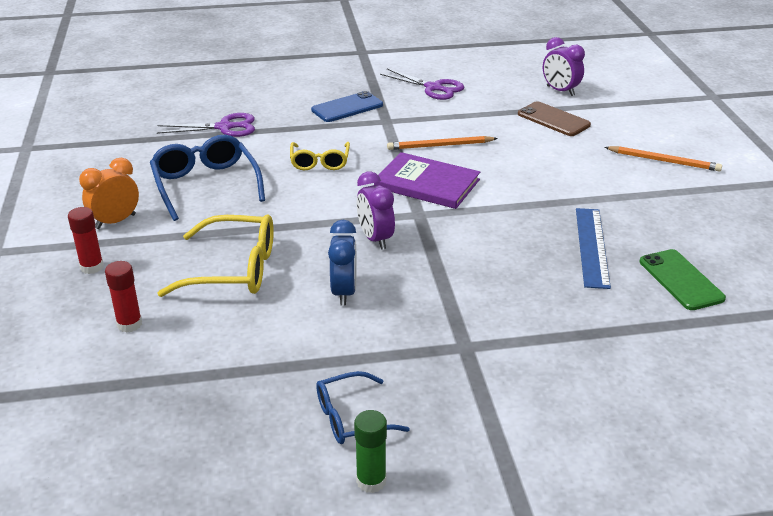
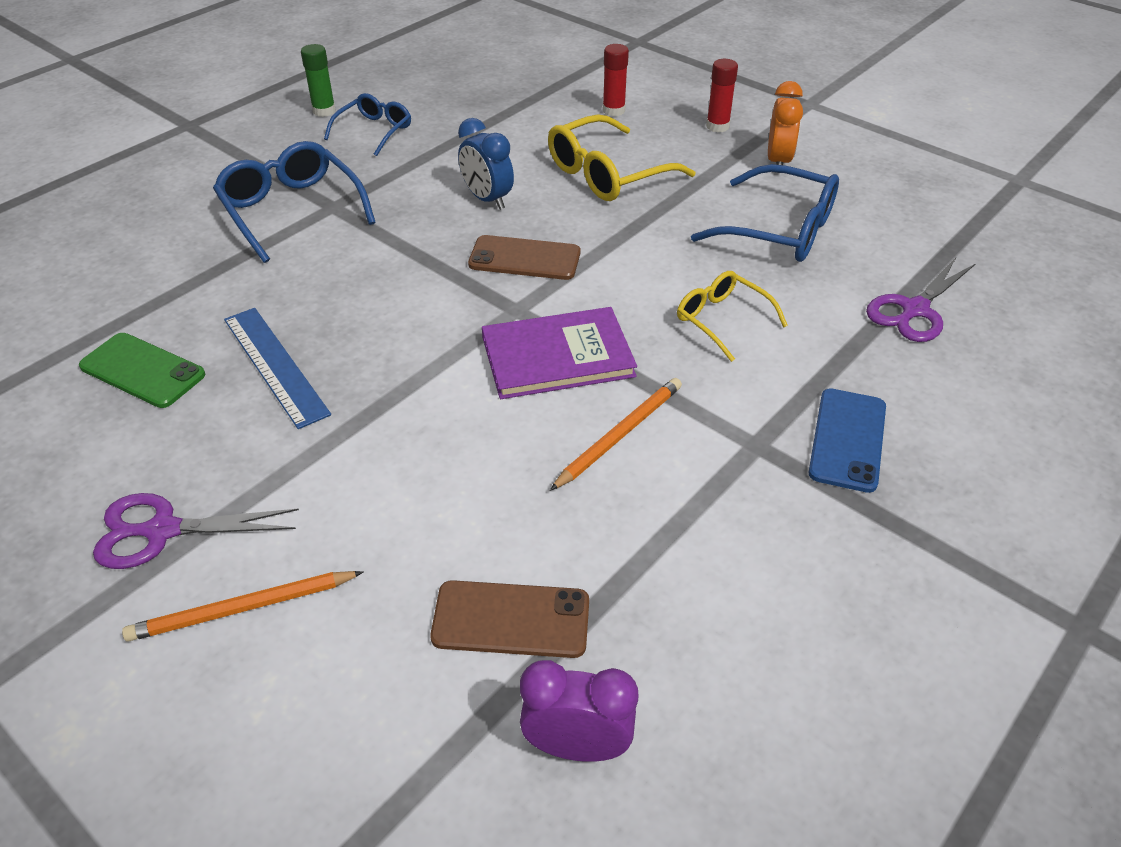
camera: 140 degrees right, 10 degrees up
(375, 239) = (524, 258): purple clock -> brown phone
(433, 88) = (805, 585): purple scissors -> purple scissors (163, 531)
(502, 359) = (291, 210): none -> blue glasses

